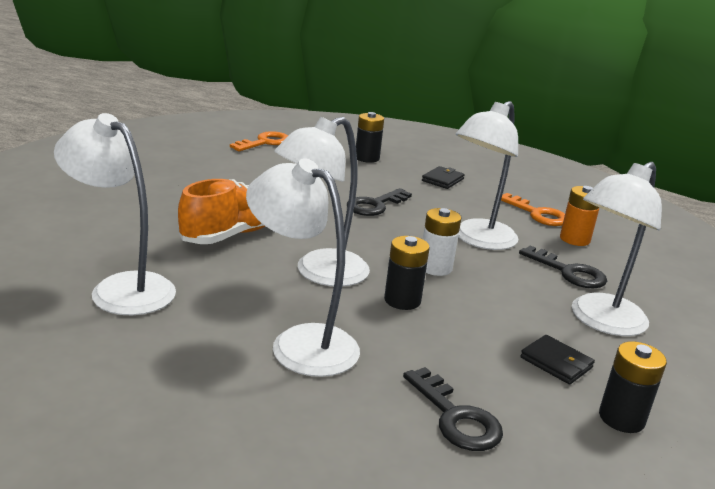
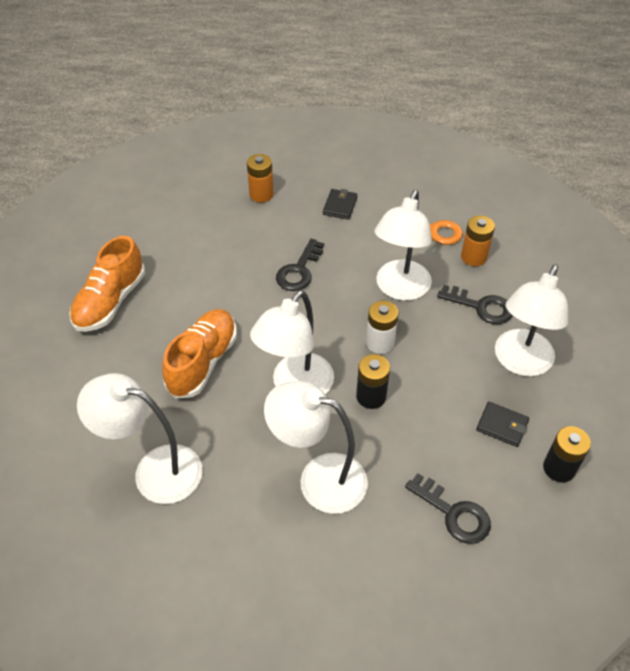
camera: 15 degrees left, 25 degrees up
(173, 180) = (110, 301): none -> orange shoe
(265, 142) = (159, 203): orange key -> none
(367, 158) = (261, 194): black battery -> orange battery

